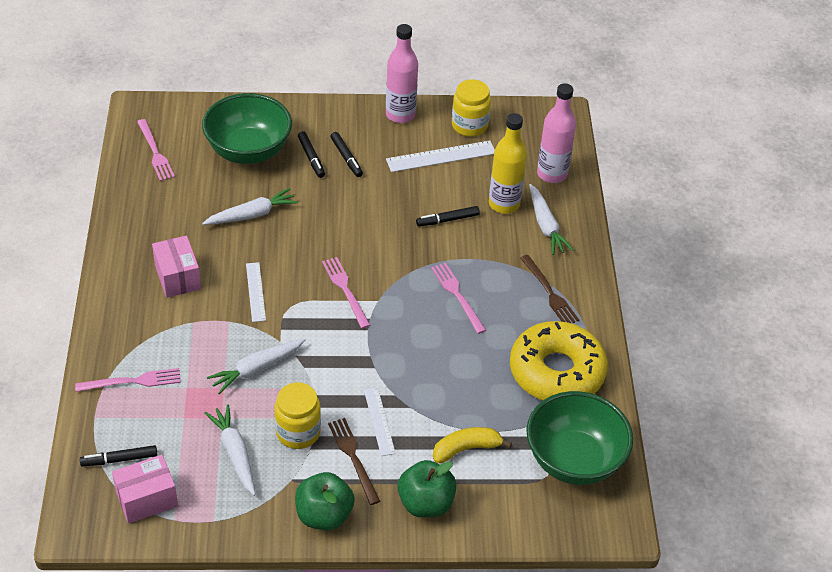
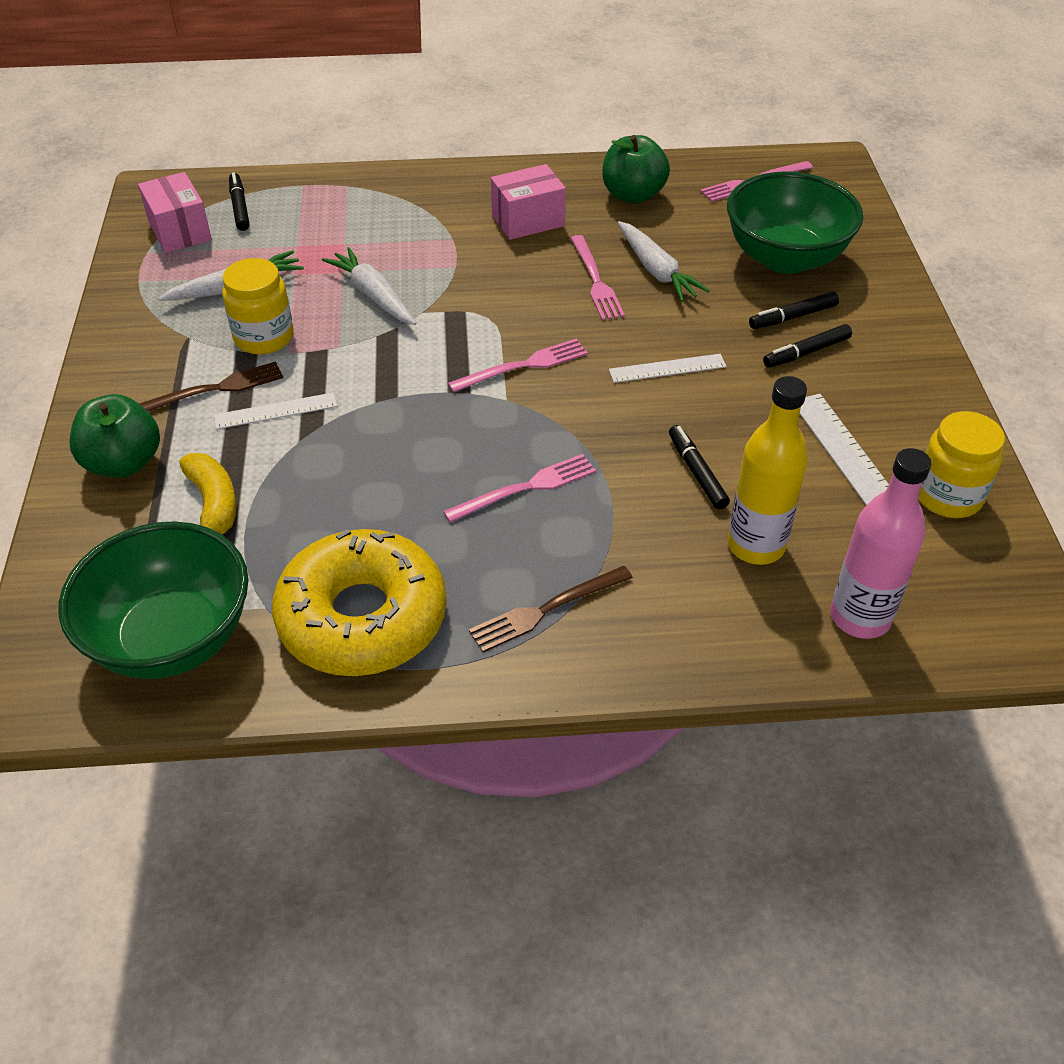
camera: 90 degrees right, 0 degrees up
(132, 381) = (355, 204): pink fork -> pink fork (595, 280)
(255, 292) = (510, 284): white ruler -> white ruler (667, 368)
(324, 515) = (125, 368): green apple -> green apple (633, 195)
(400, 115) = (936, 407): pink bottle -> none
(545, 226) = (715, 606): white carrot -> none

